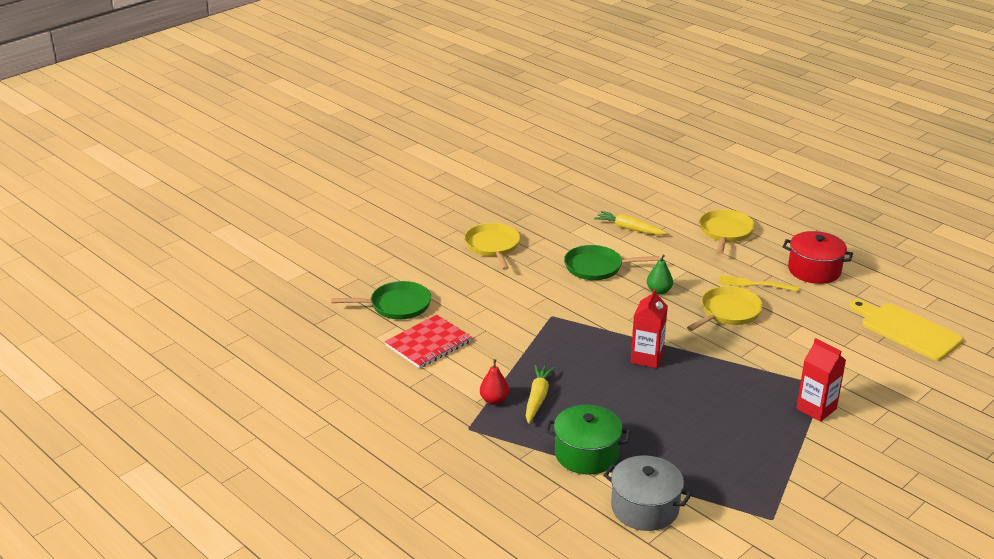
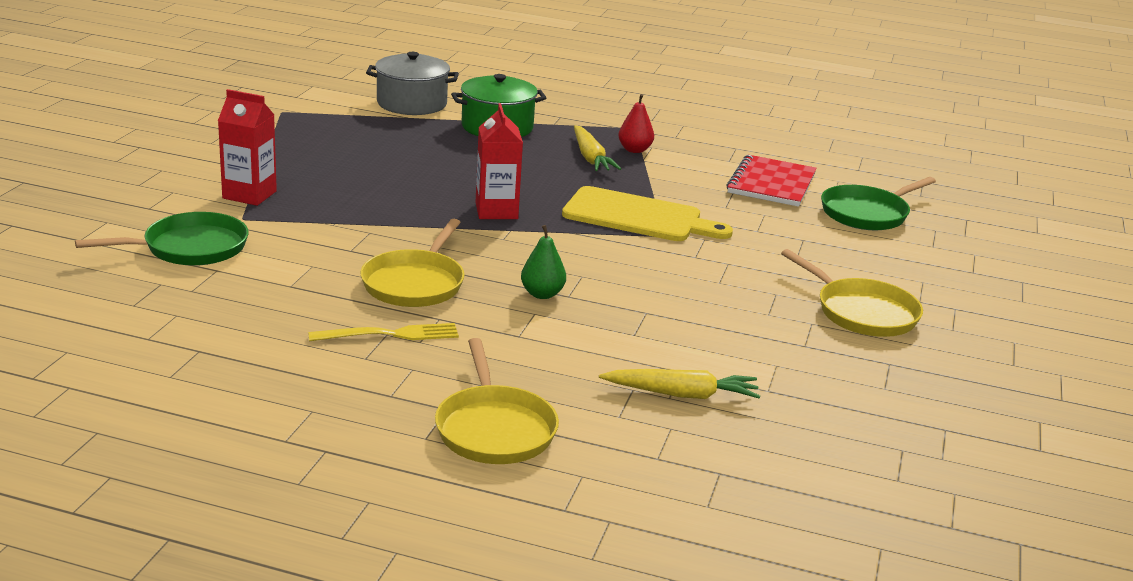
camera: 150 degrees right, 5 degrees down
(597, 267) = (669, 311): green pan -> green pan (190, 248)
(814, 270) = (286, 382): red pot -> none
(907, 330) = (107, 308): yellow cutting board -> yellow cutting board (638, 217)

